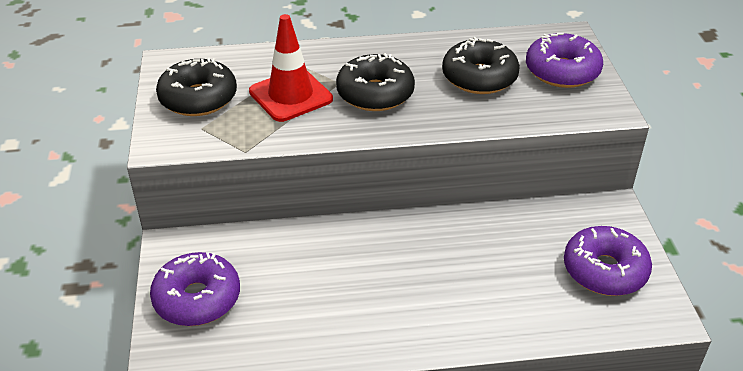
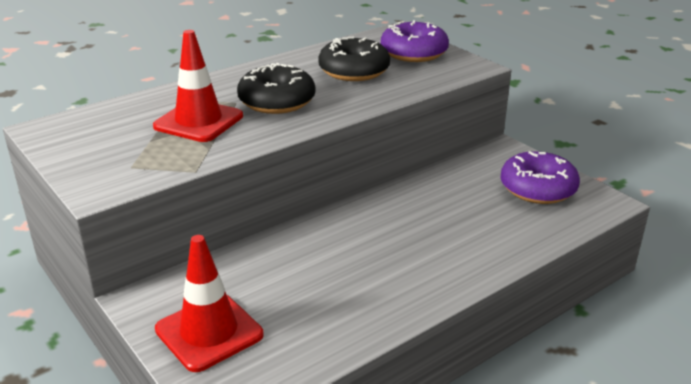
camera: 30 degrees left, 10 degrees down
(197, 299) = (209, 332): purple donut -> red traffic cone
(198, 98) = (104, 146): black donut -> none

